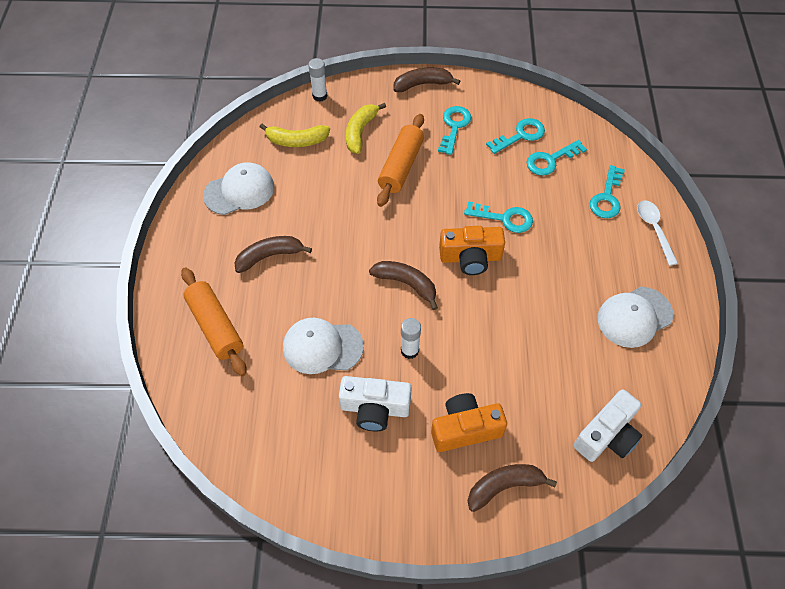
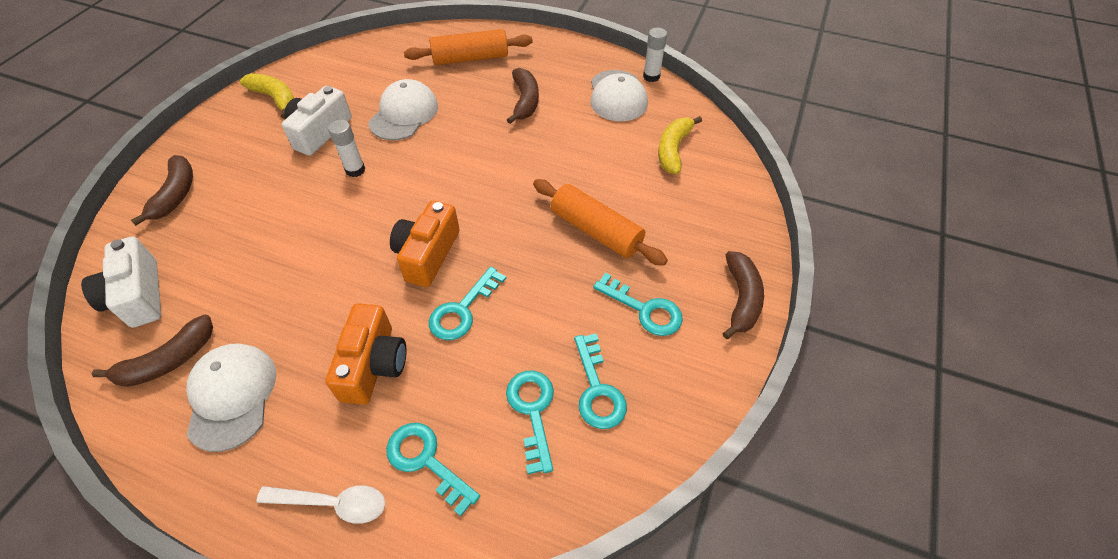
camera: 110 degrees right, 5 degrees down
(320, 96) = (744, 185): white glue stick -> white glue stick (651, 76)
(360, 132) = (668, 208): yellow banana -> yellow banana (275, 99)
(406, 284) = (430, 189): brown banana -> brown banana (168, 361)
(465, 429) = (248, 185): orange camera -> orange camera (373, 364)

